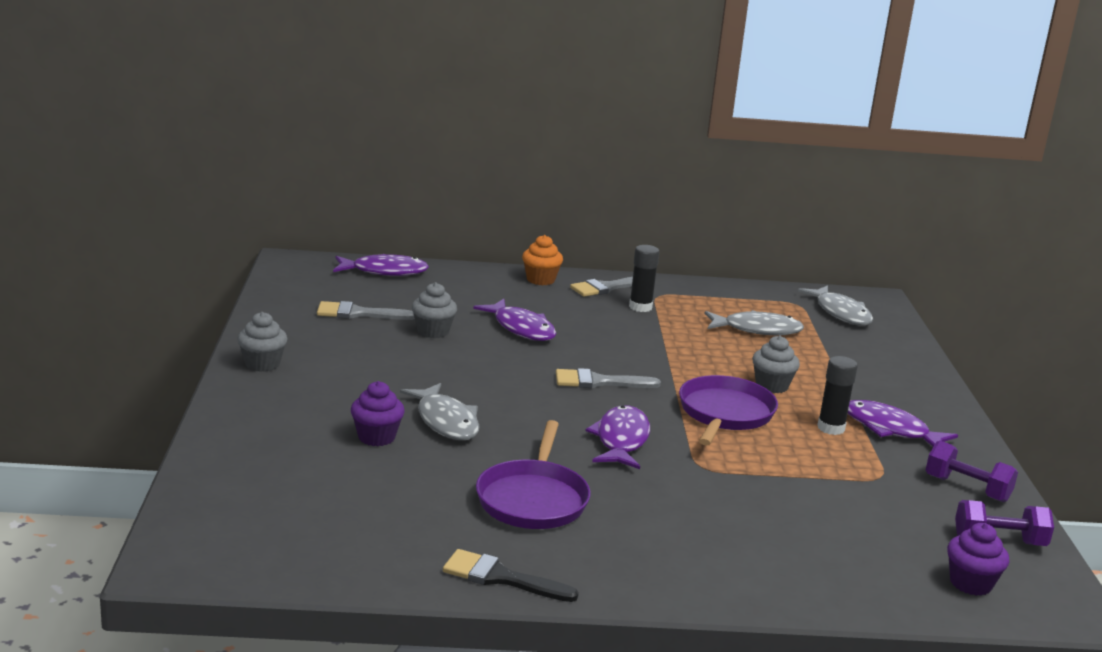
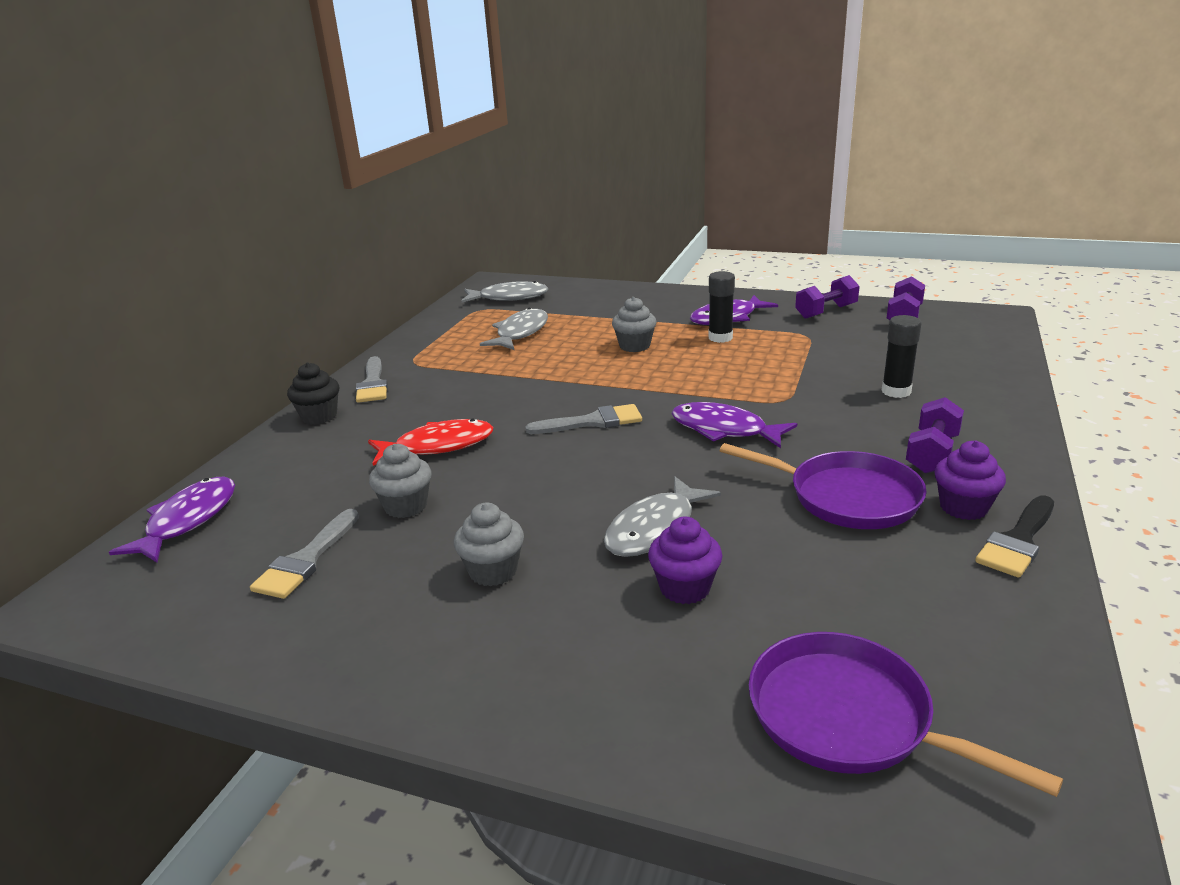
camera: 65 degrees left, 5 degrees up
(262, 364) = (415, 676): grey cupcake -> grey cupcake (493, 571)
(445, 421) = (655, 529): grey fish -> grey fish turned 135 degrees clockwise
(521, 328) = (438, 446): purple fish -> red fish
(540, 280) = (319, 416): orange cupcake -> black cupcake
(598, 382) = (593, 422): grey brush -> grey brush turned 120 degrees counterclockwise
(637, 544) = (932, 454): none -> purple dumbbell
(640, 307) = (433, 375): black glue stick -> black glue stick (896, 391)
(725, 413) = (682, 374): purple pan -> purple pan (847, 717)
(971, 583) = (967, 336): purple cupcake -> purple cupcake (963, 507)

